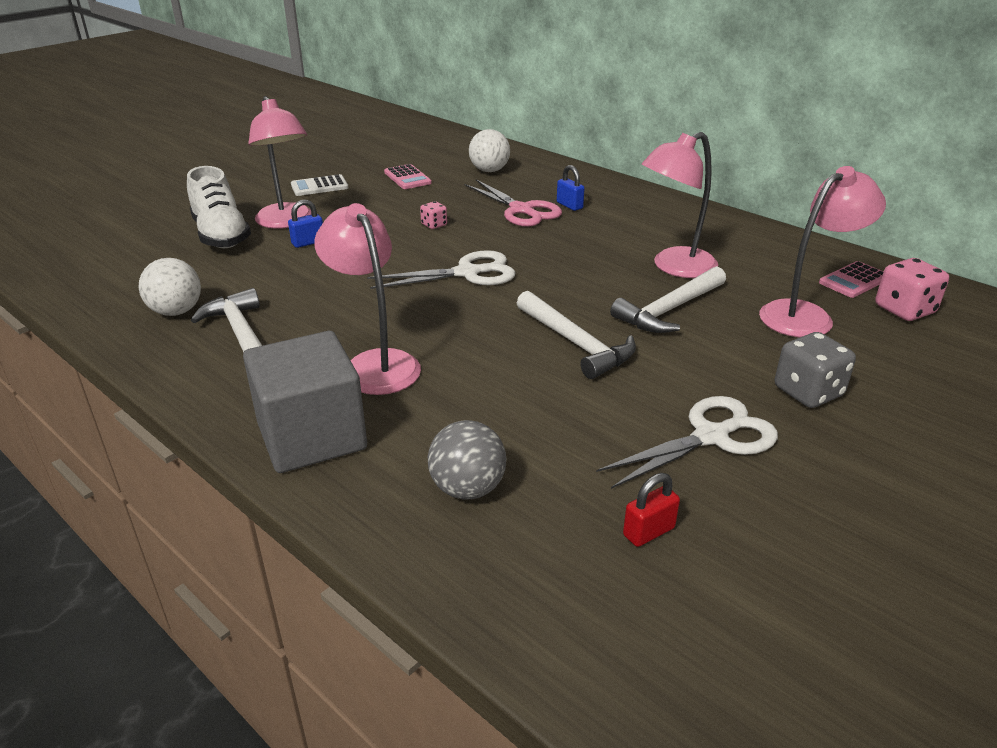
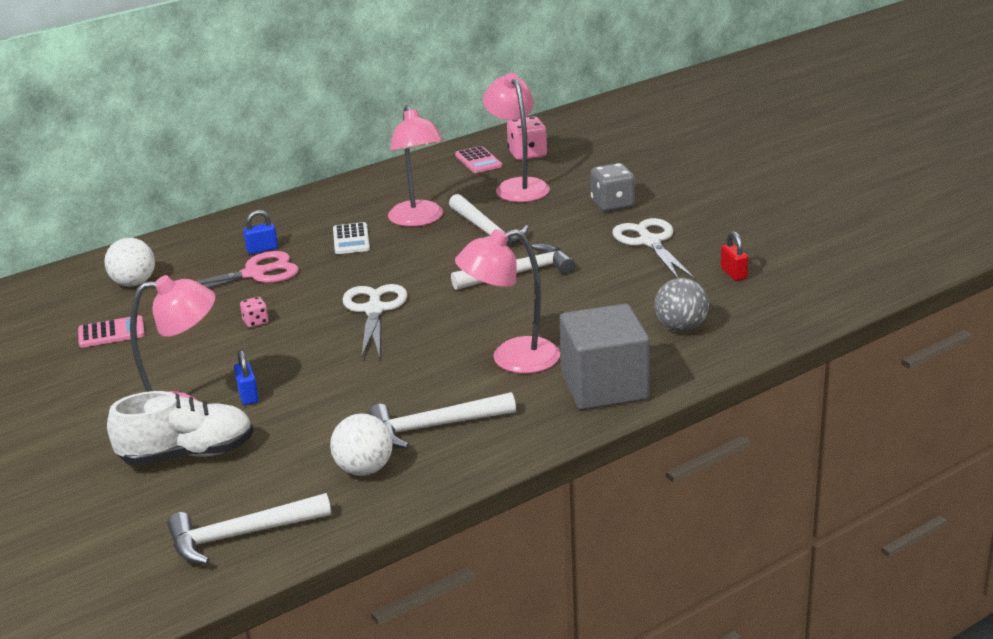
camera: 75 degrees left, 5 degrees down
(96, 275) = (240, 535): none -> white hammer
(319, 186) = (88, 391): white calculator -> white calculator (351, 239)

